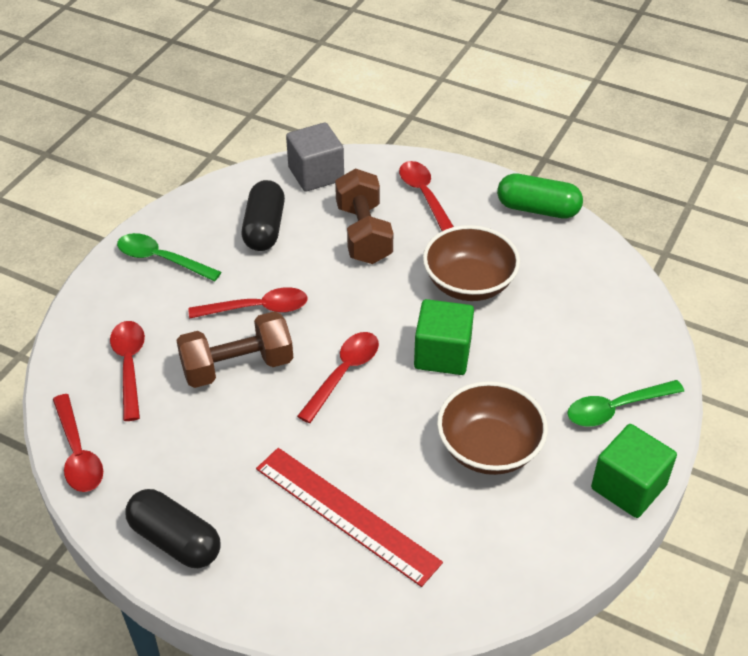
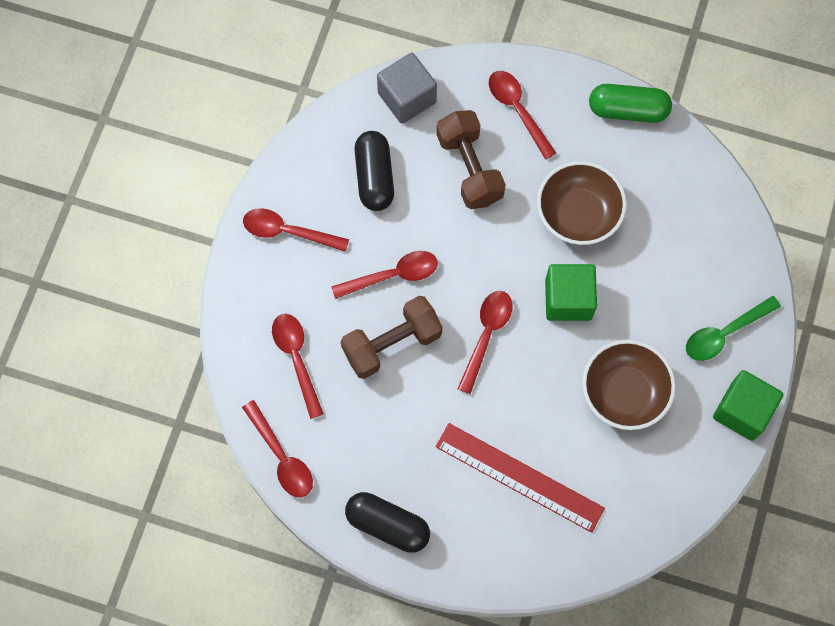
camera: 10 degrees left, 25 degrees up
(161, 259) = (288, 232): green spoon -> red spoon

